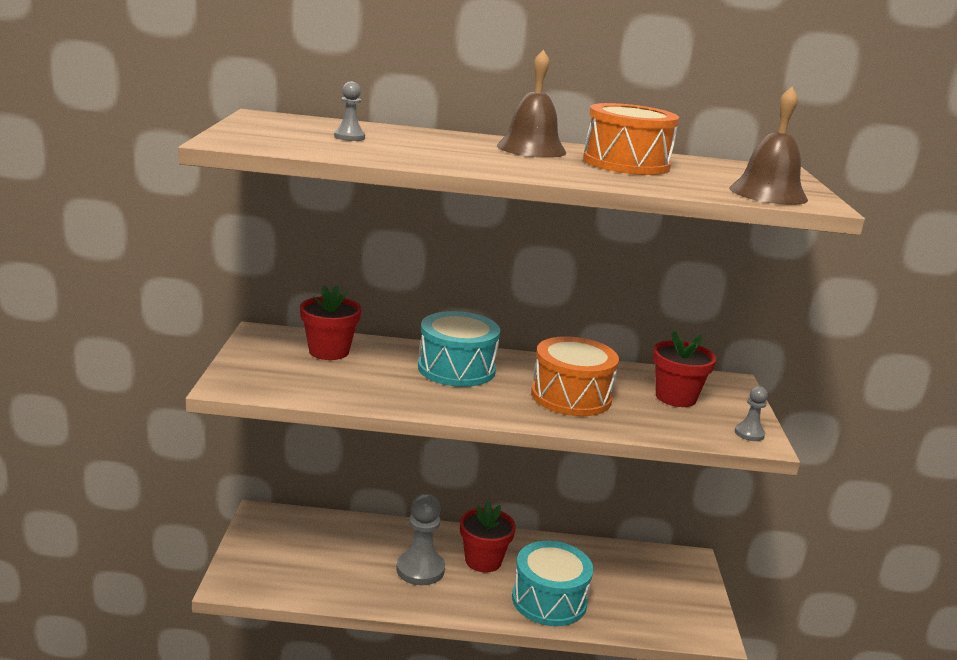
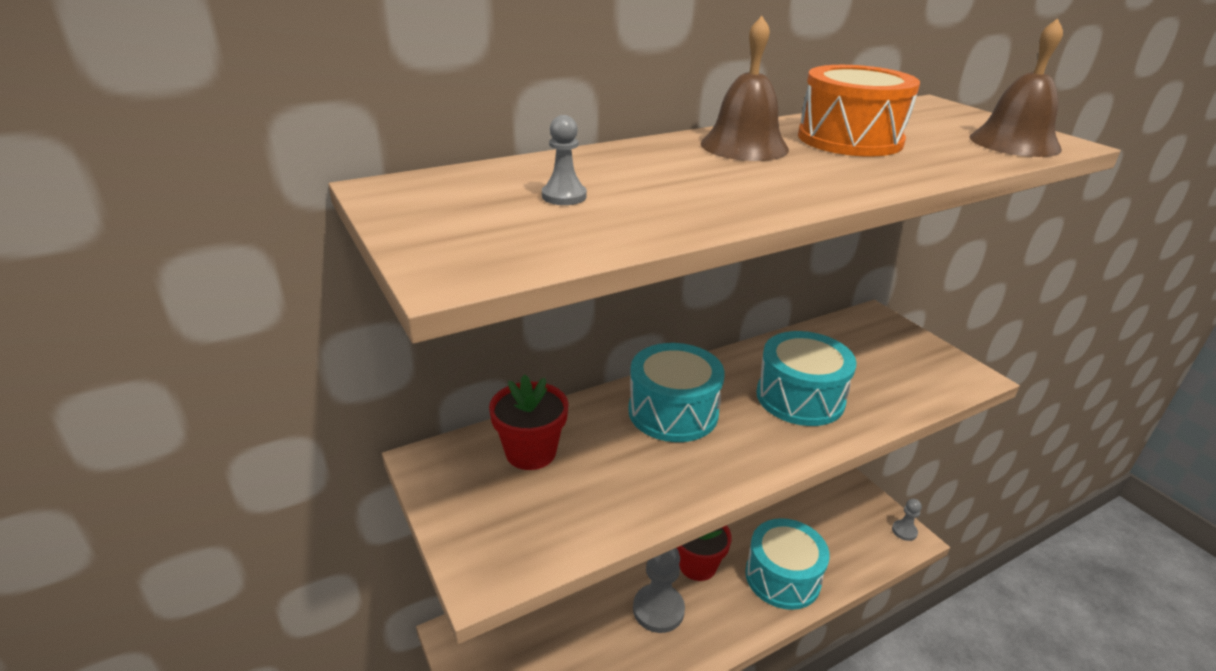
camera: 30 degrees left, 10 degrees up
(571, 396) = (800, 397): orange drum -> turquoise drum
(675, 397) = (865, 355): red flower pot -> none
(749, 433) = (958, 371): grey pawn -> grey pawn (904, 531)

